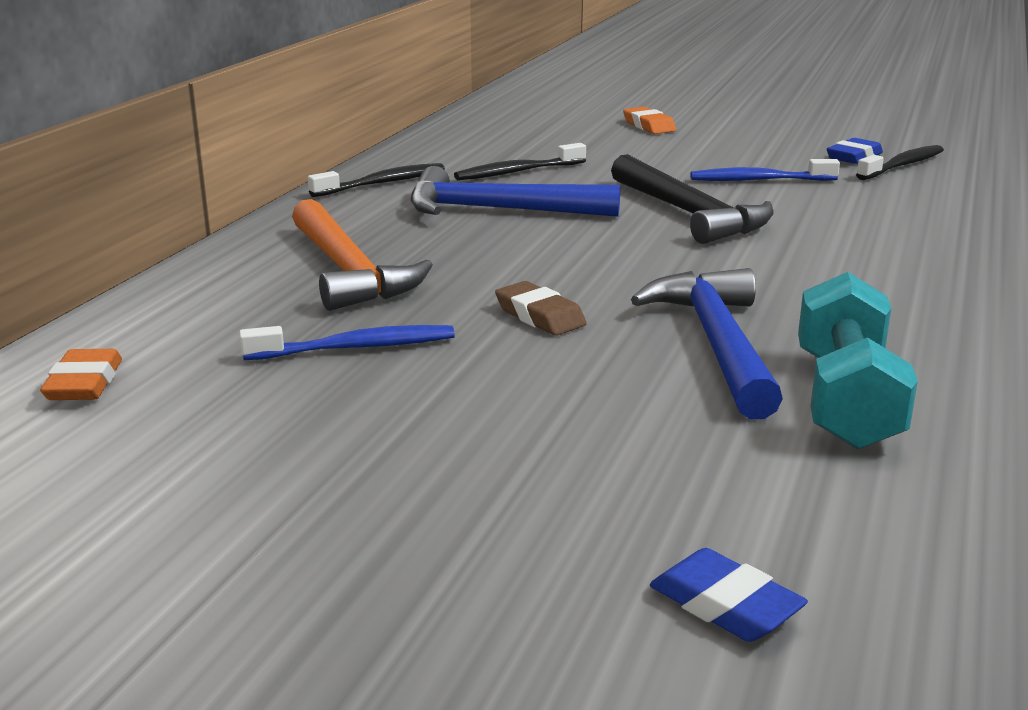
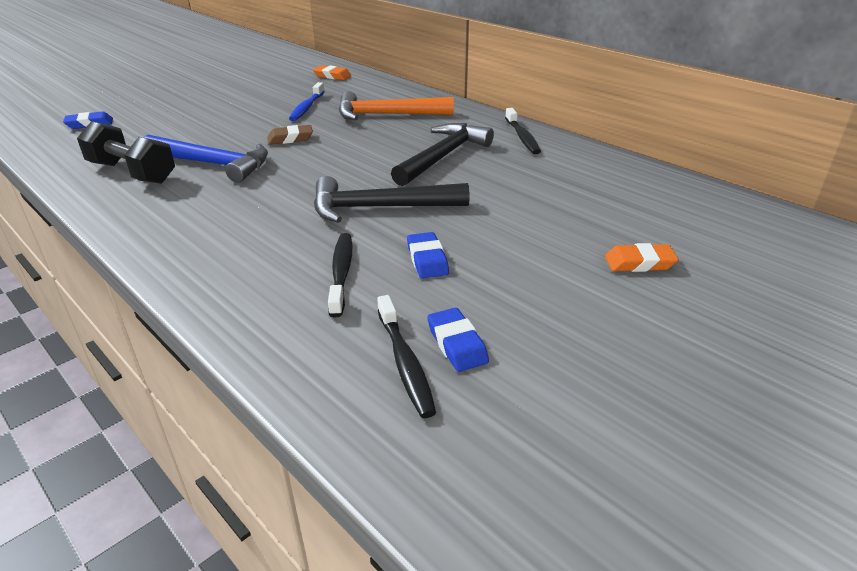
camera: 115 degrees right, 10 degrees up
(498, 210) = (443, 156): blue hammer -> black hammer
(517, 172) = (519, 176): black toothbrush -> black toothbrush (341, 273)
(759, 180) = (427, 259): blue toothbrush -> blue eraser
(846, 400) = (132, 173): turquoise dumbbell -> black dumbbell

